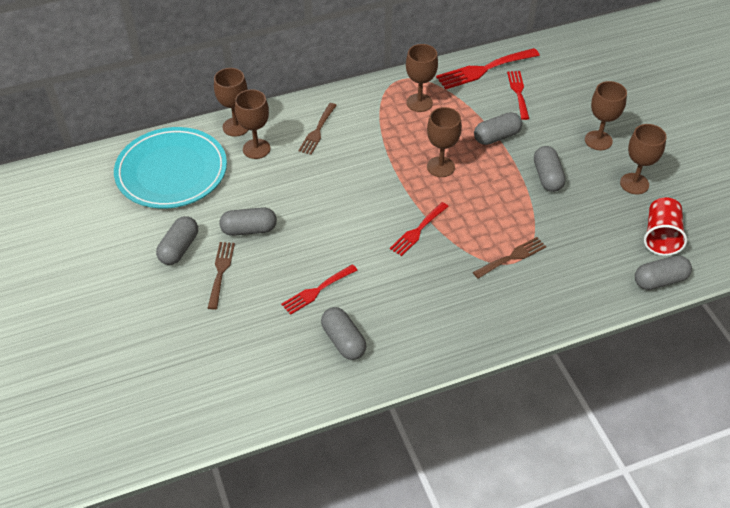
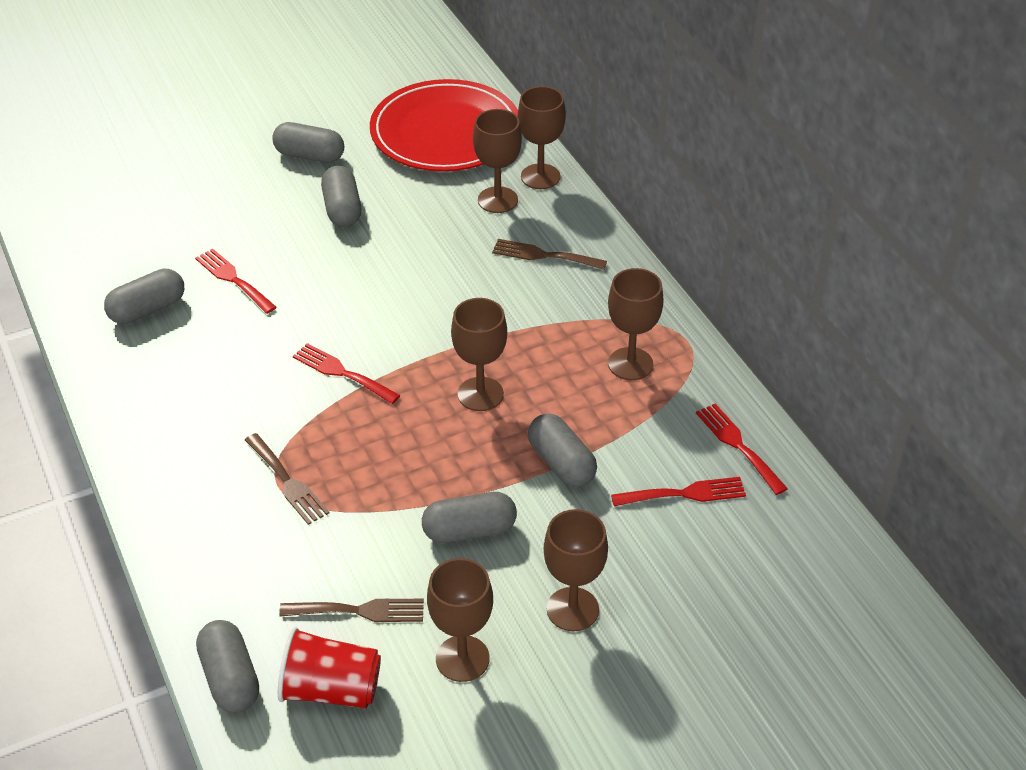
camera: 85 degrees right, 5 degrees down
(171, 171) = (445, 132): turquoise plate -> red plate
(220, 272) = (270, 193): brown fork -> brown fork (359, 611)
(484, 70) = (738, 445): red fork -> red fork, size x0.64

